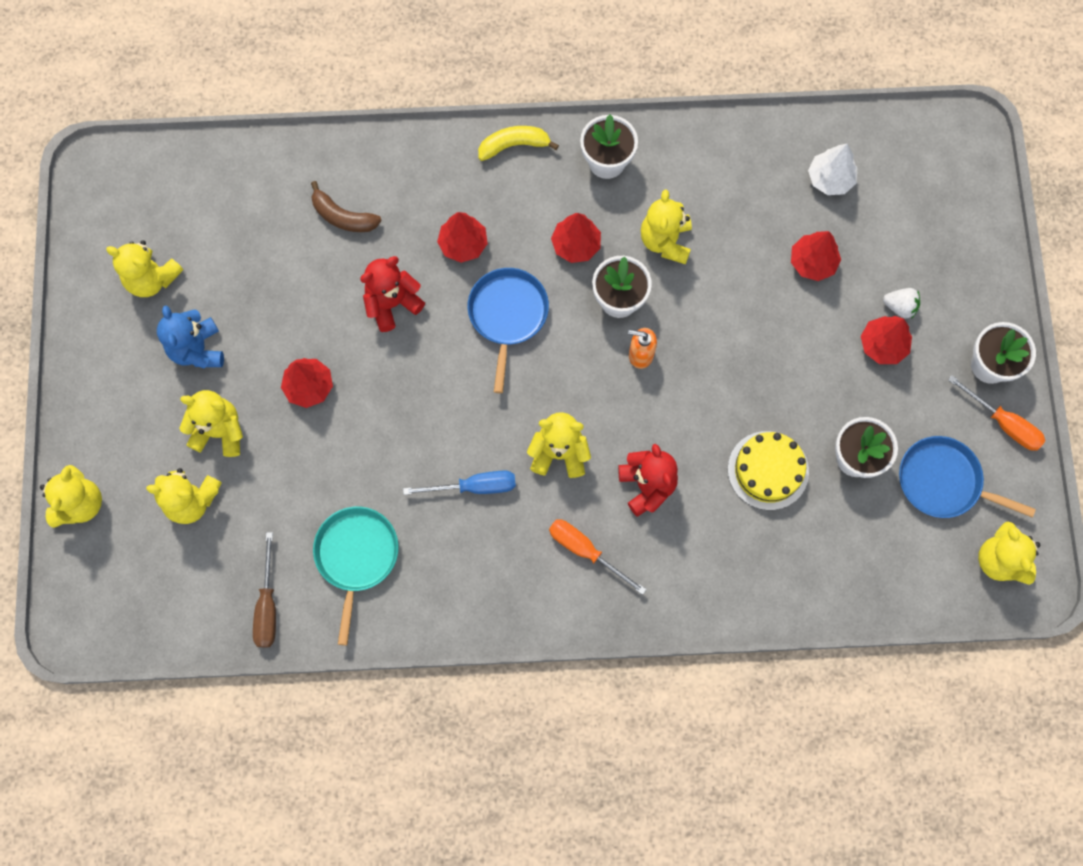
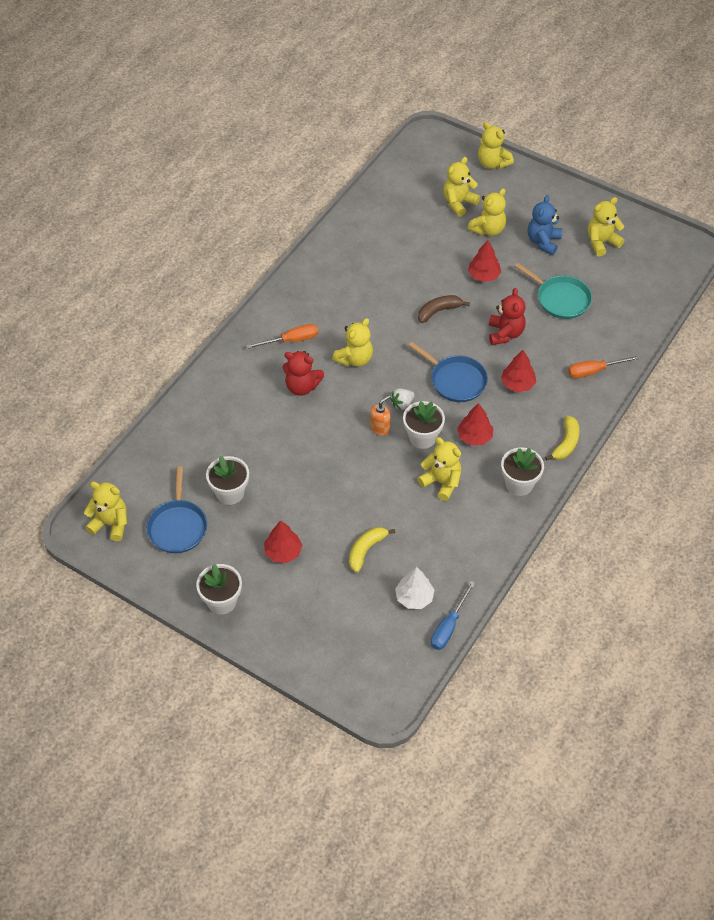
camera: 125 degrees right, 20 degrees down
(197, 349) = (543, 242): blue teddy bear -> blue teddy bear turned 90 degrees counterclockwise
(267, 605) = (378, 206): brown screwdriver -> none
(343, 217) = (578, 339): brown banana -> brown banana (438, 311)
(356, 556) = (373, 249): turquoise pan -> turquoise pan (561, 299)
(474, 487) = (367, 314): blue screwdriver -> blue screwdriver (449, 626)
(768, 470) = (261, 446): yellow cake -> none
(812, 262) = (366, 550): red tree -> yellow banana
(900, 307) = (298, 578): white strawberry -> white strawberry (402, 404)
(943, 481) = (178, 527): blue pan -> blue pan turned 120 degrees clockwise
(1003, 423) = (182, 582): orange screwdriver -> orange screwdriver (594, 371)

